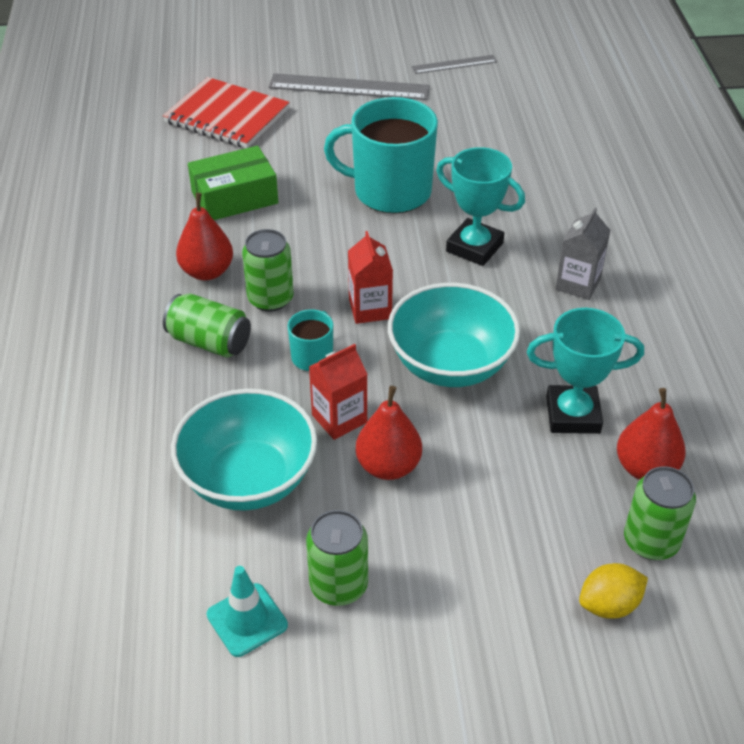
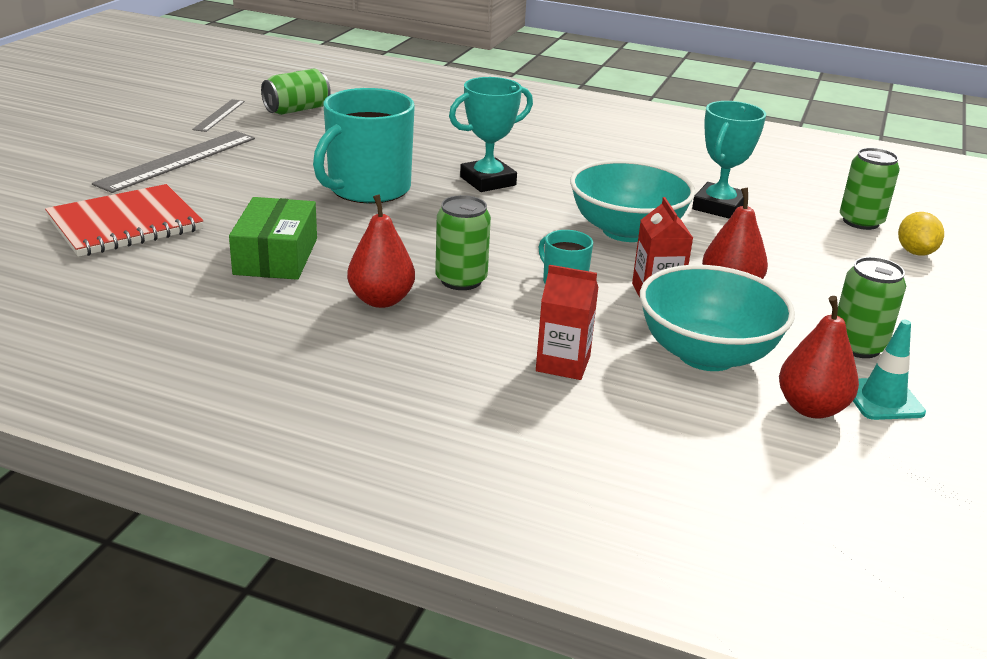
camera: 65 degrees left, 15 degrees down
(209, 342) = (494, 326): green can -> green can (297, 110)
(370, 309) = (523, 241): red carton -> red carton (563, 363)
(578, 284) = (574, 162): grey carton -> none
(645, 468) = (789, 202): red pear -> red pear (811, 408)

